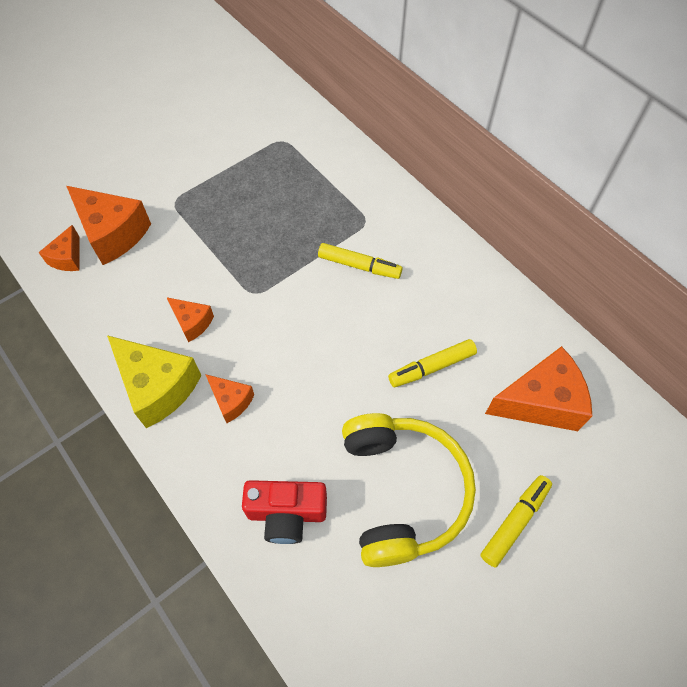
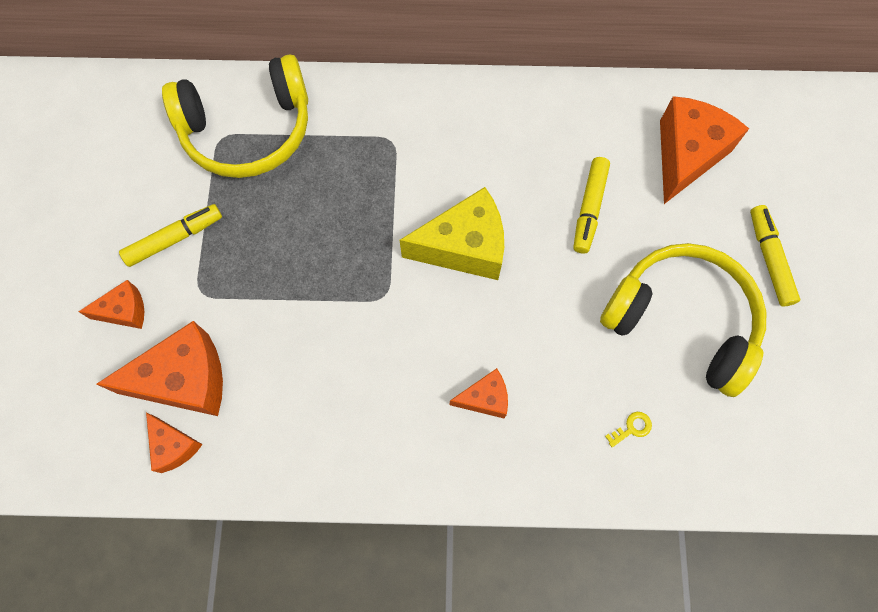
camera: 50 degrees left, 10 degrees up
(157, 387) = (414, 455): yellow cheese -> yellow cheese (464, 247)
(192, 322) = (368, 375): orange cheese -> orange cheese (124, 311)
(287, 514) = (632, 428): red camera -> yellow key
(300, 148) = (248, 130): none -> yellow headphones
(359, 266) = (436, 184): yellow marker -> yellow marker (175, 239)

